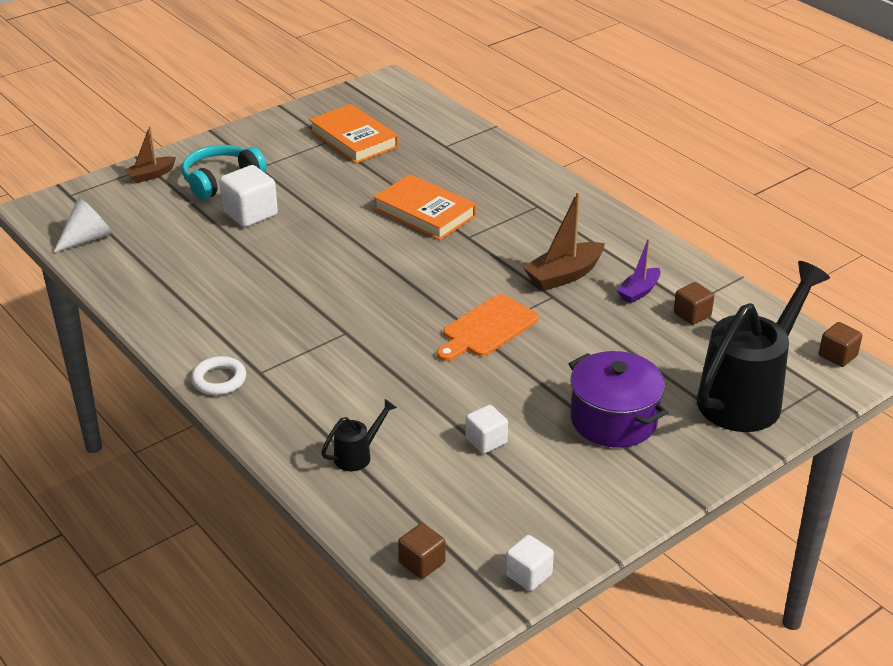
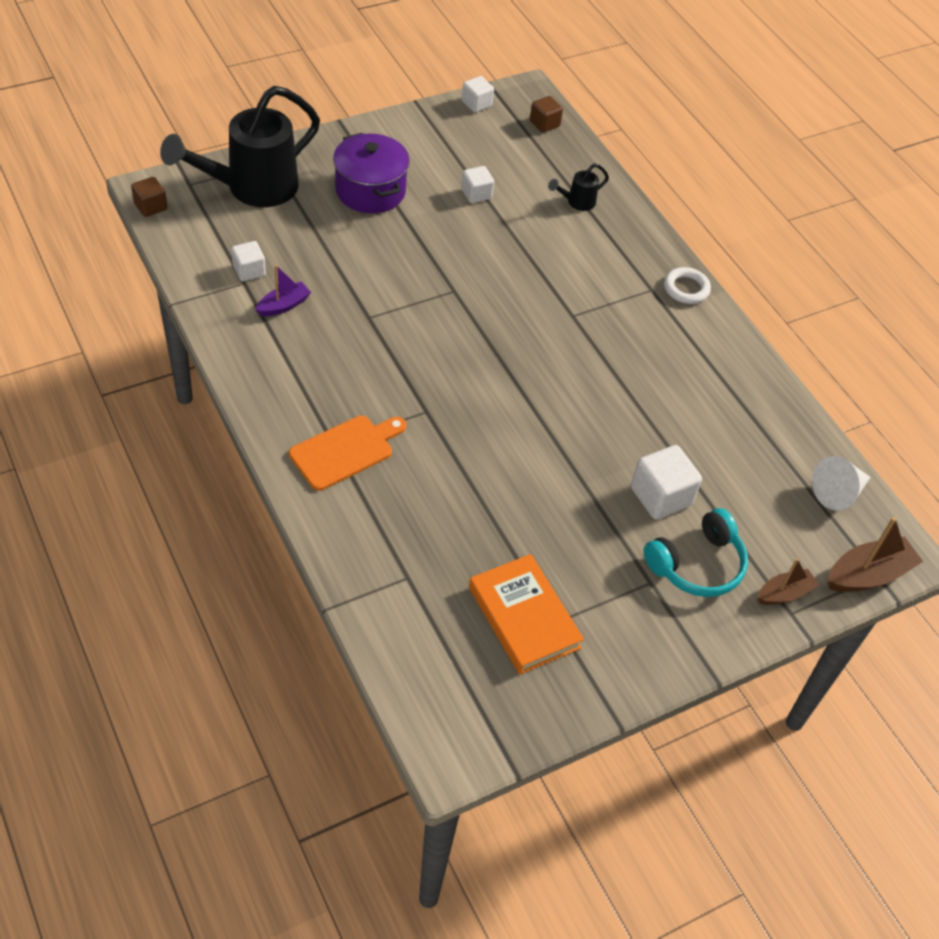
camera: 175 degrees left, 15 degrees up
(424, 212) = (463, 458): orange book -> none
(487, 328) = (442, 294): orange cutting board -> orange cutting board (345, 451)
(564, 275) = (346, 339): brown boat -> brown boat (868, 575)
(692, 314) = (249, 271): brown cube -> white cube

